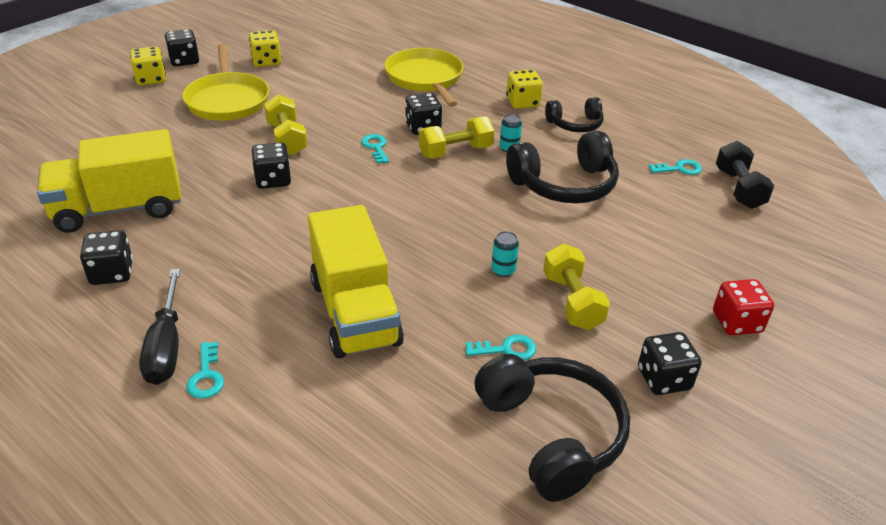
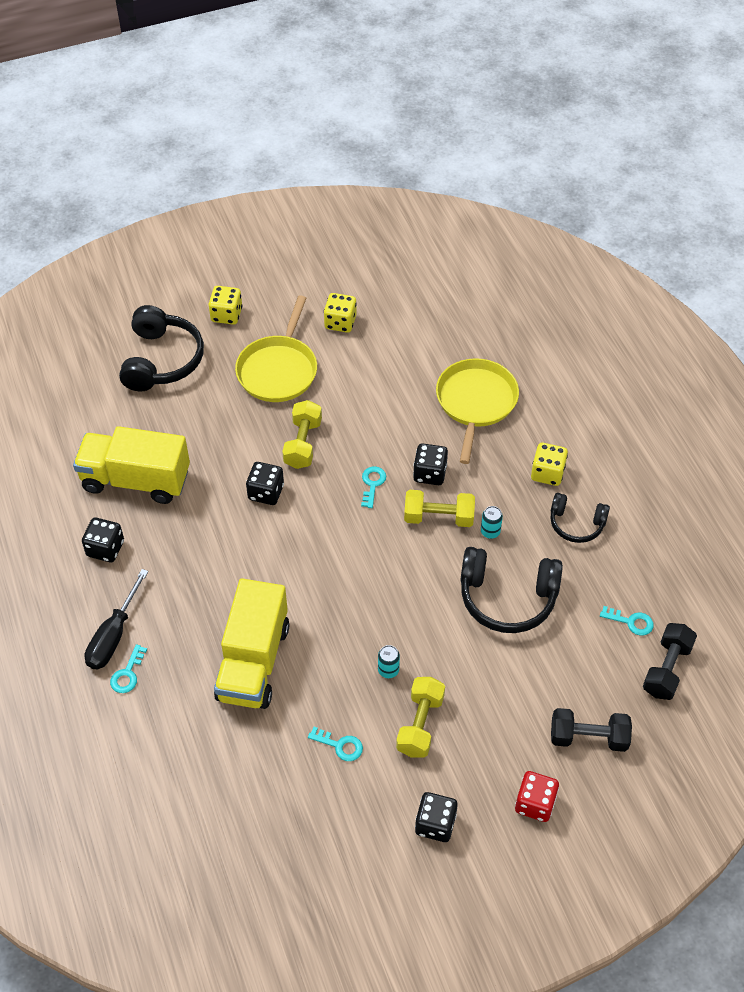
camera: 30 degrees right, 15 degrees up
(184, 61) = (267, 296): black dice -> none
(551, 434) = (322, 828): black headphones -> black headphones (161, 360)
(729, 255) = (588, 737): none -> black dumbbell

